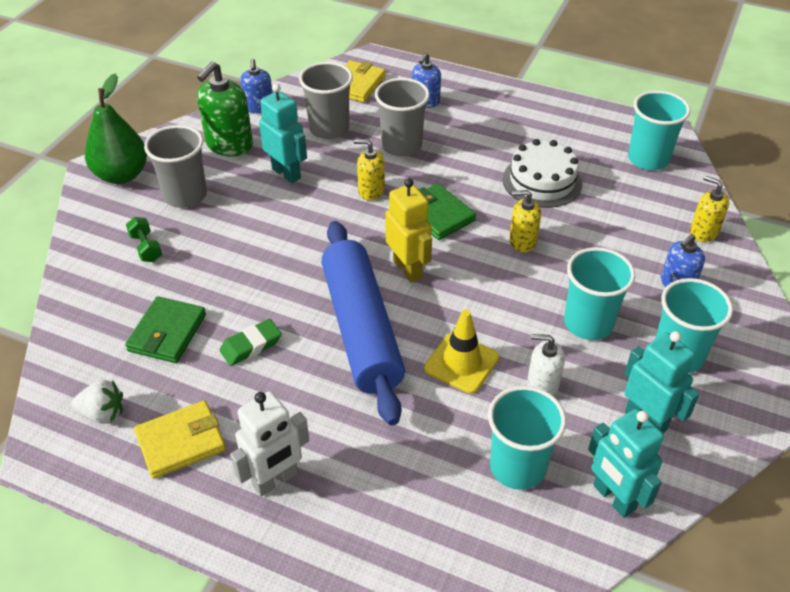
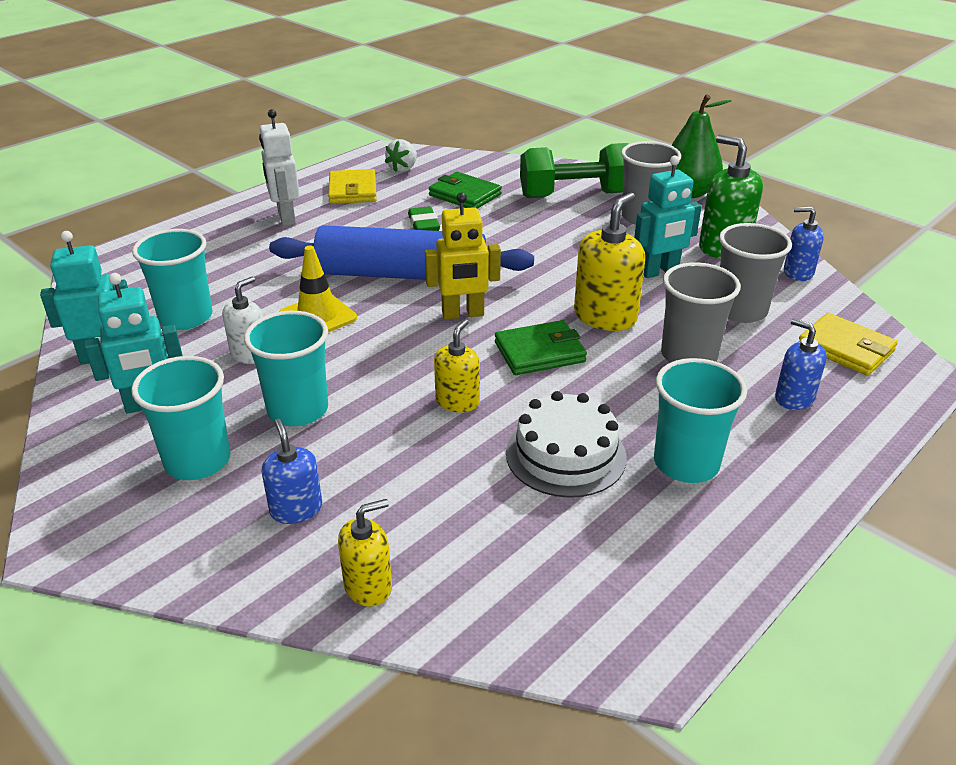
camera: 110 degrees right, 10 degrees down
(146, 248) = (575, 195): green dumbbell -> green dumbbell, size x2.34
(371, 191) = (605, 317): yellow soap dispenser -> yellow soap dispenser, size x1.63
(648, 159) = (572, 597): turquoise cup -> turquoise cup (686, 463)

